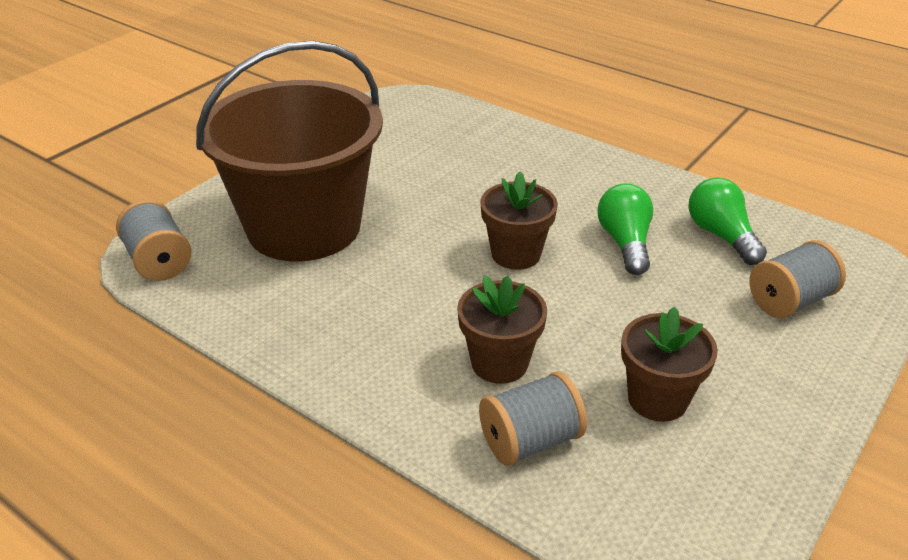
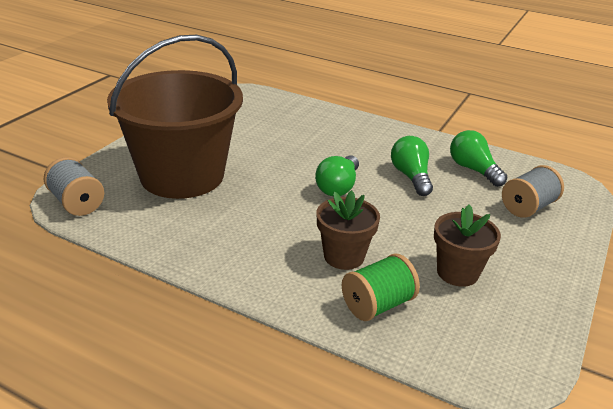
camera: 10 degrees left, 5 degrees down
(516, 254) = (338, 187): brown flower pot -> green light bulb
(530, 441) = (377, 305): grey spool -> green spool

